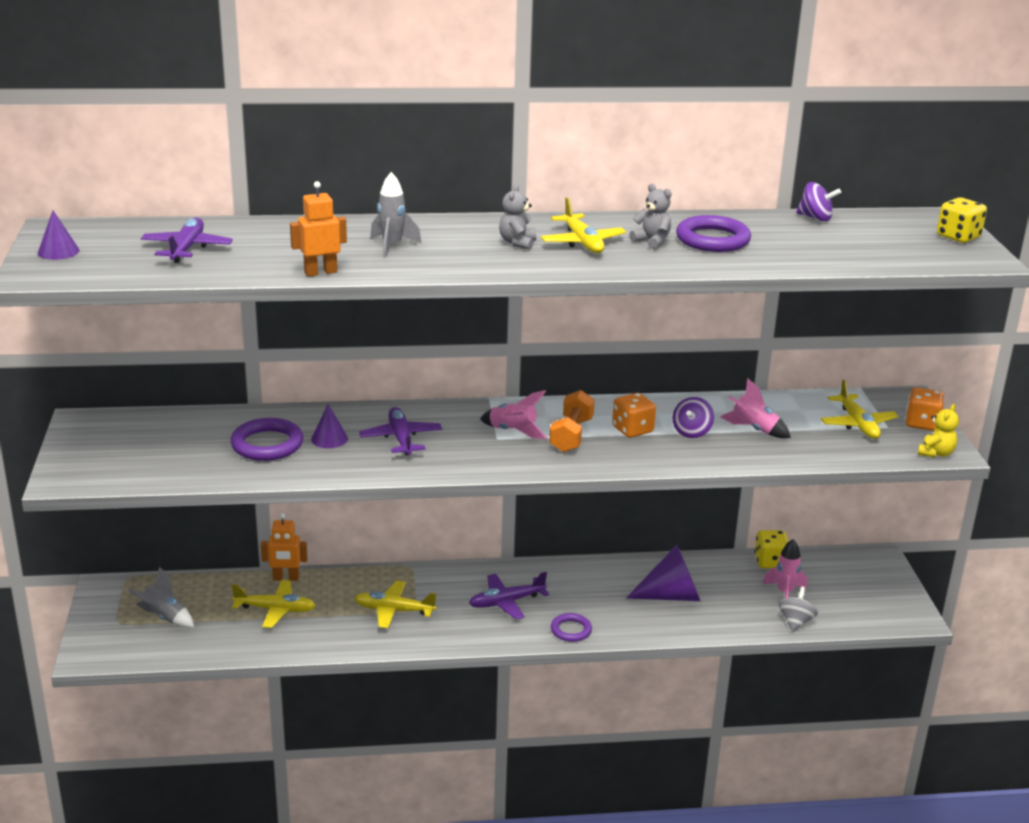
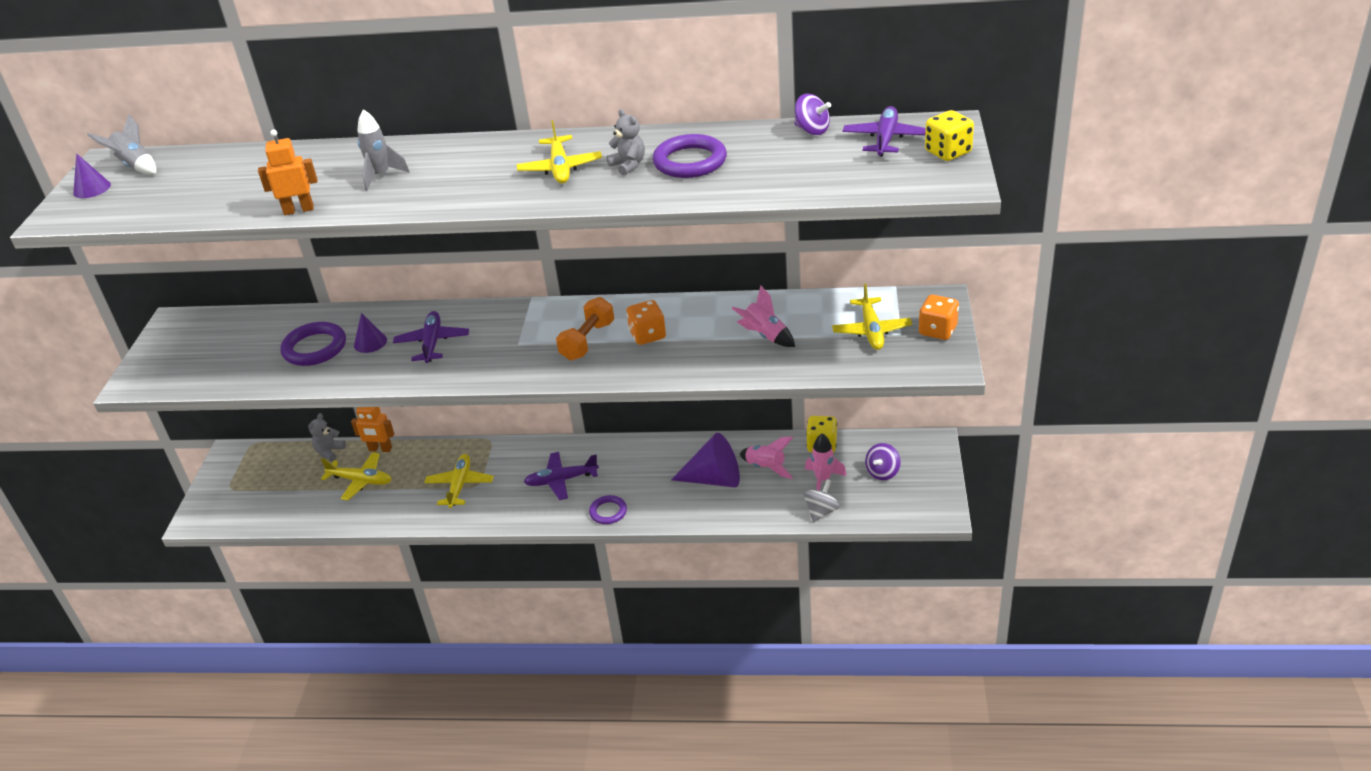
camera: 15 degrees right, 10 degrees up
(164, 617) = (268, 485): grey rocket -> grey rocket (135, 166)
(187, 248) = (200, 183): purple plane -> purple plane (885, 139)
(393, 610) = (460, 485): yellow plane -> yellow plane turned 75 degrees clockwise
(513, 431) = (536, 336): pink rocket -> pink rocket (766, 468)
(517, 243) = (498, 170): grey teddy bear -> grey teddy bear (329, 452)
(691, 432) = (703, 338): purple spinning top -> purple spinning top (882, 472)
(936, 453) = (935, 367): yellow teddy bear -> none

